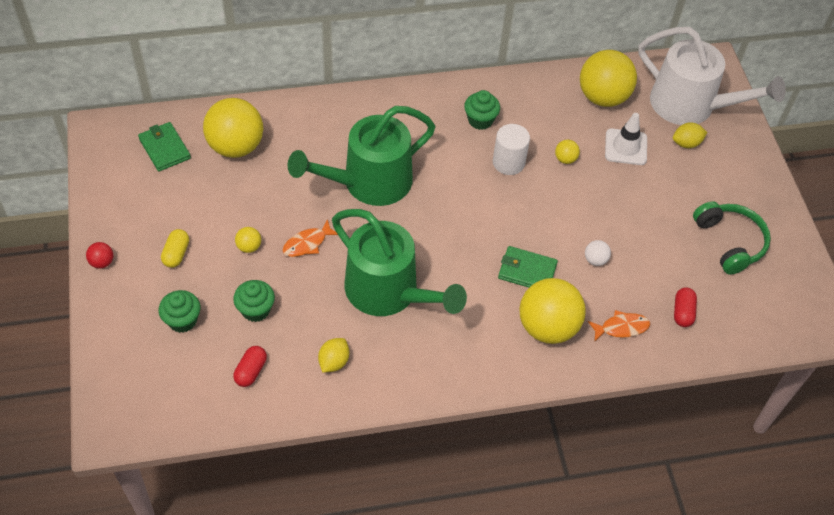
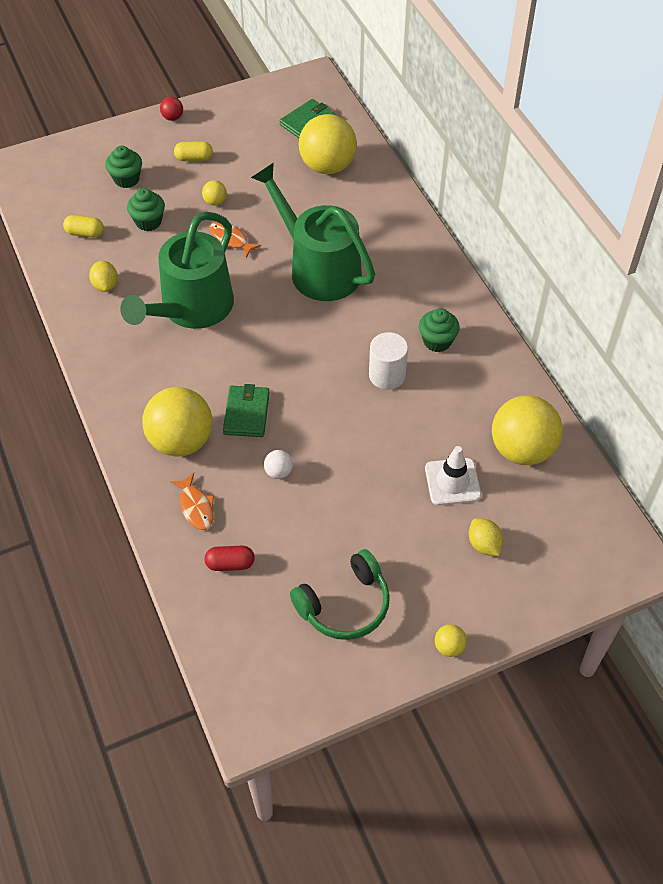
camera: 80 degrees right, 0 degrees up
(251, 371) = (85, 233): red capsule -> yellow capsule
(334, 362) = (105, 285): yellow lemon -> yellow lemon turned 60 degrees clockwise
(565, 159) = (411, 425): yellow ball -> yellow ball (449, 647)
(690, 105) = (549, 543): white watering can -> none

